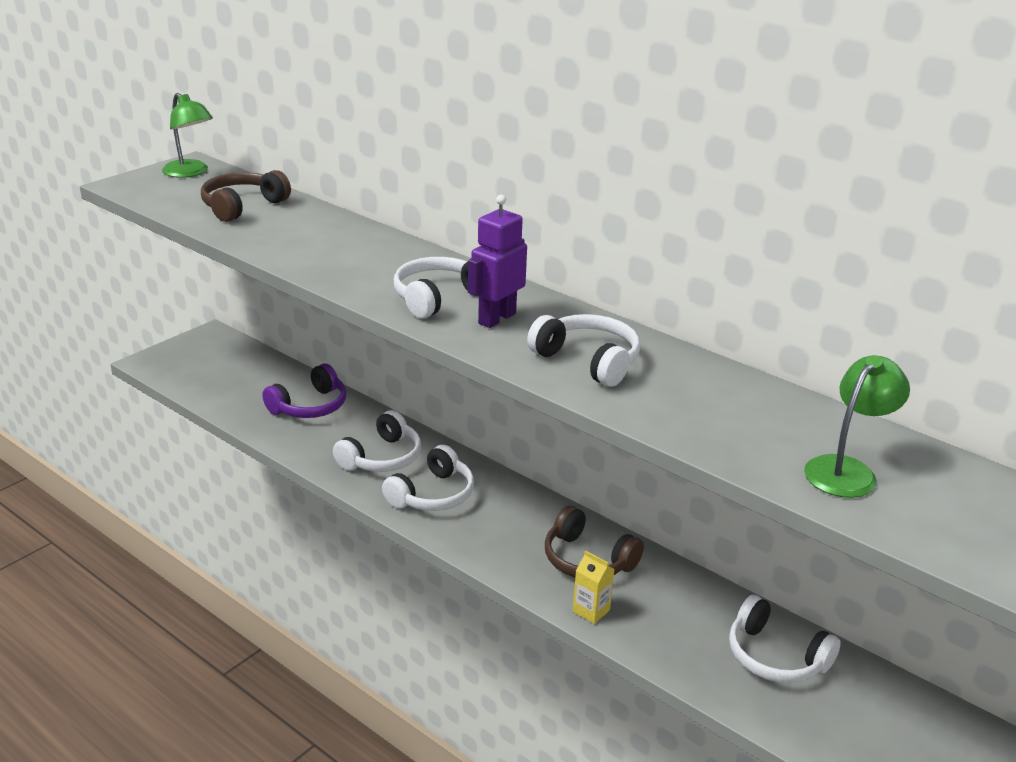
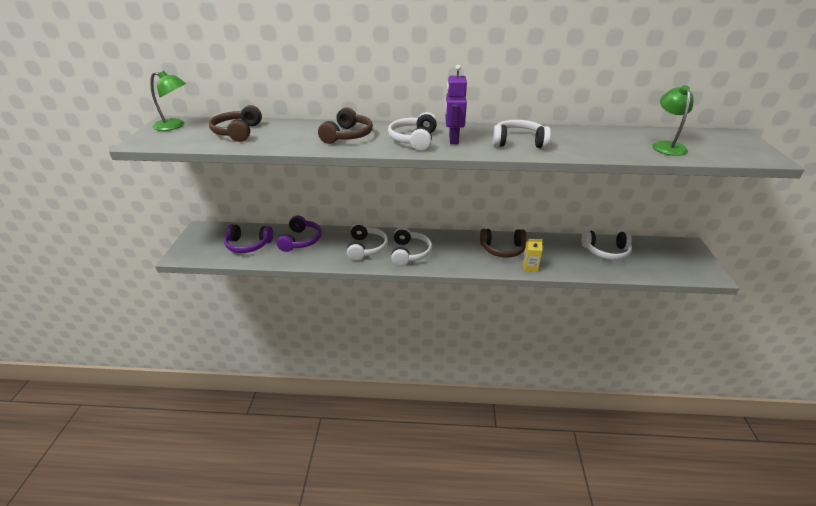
camera: 35 degrees left, 5 degrees up
(239, 383) = (248, 245): none -> purple headphones
(363, 259) = (347, 136): none -> brown headphones

